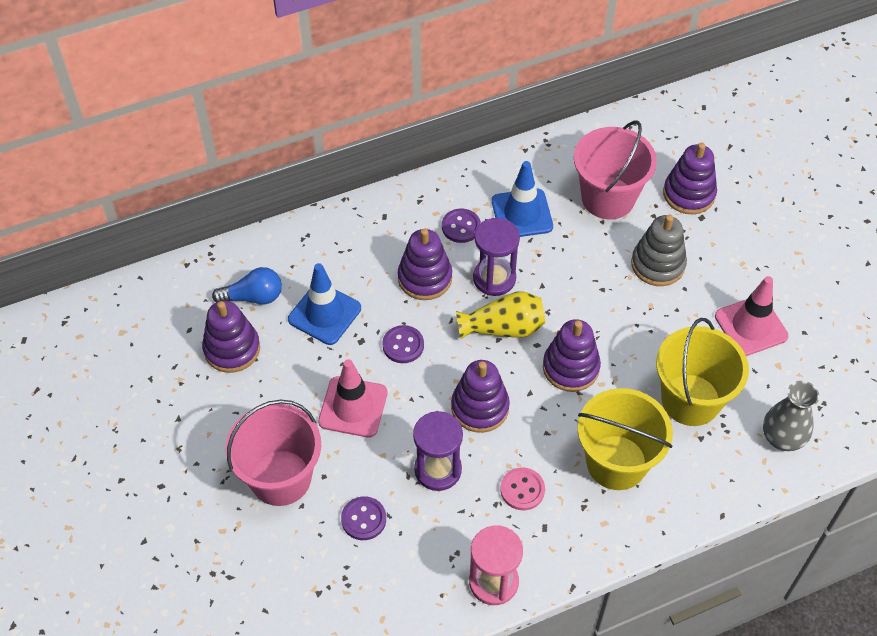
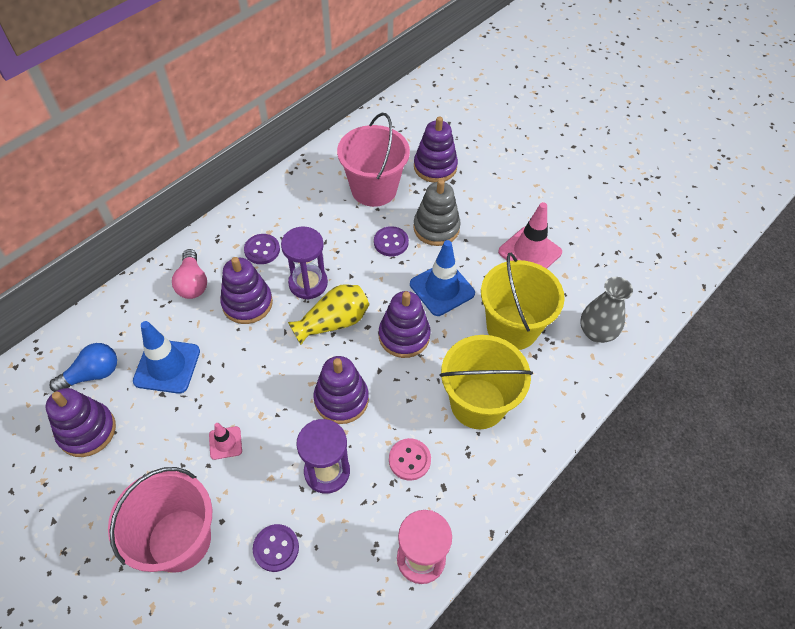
camera: 25 degrees left, 0 degrees up
(353, 407) = (225, 443): pink traffic cone -> pink traffic cone, size x0.53
(378, 238) = (192, 283): none -> pink light bulb
(403, 345) = (250, 369): purple button -> purple button (391, 242)
(522, 214) = (309, 223): blue traffic cone -> blue traffic cone (442, 289)

